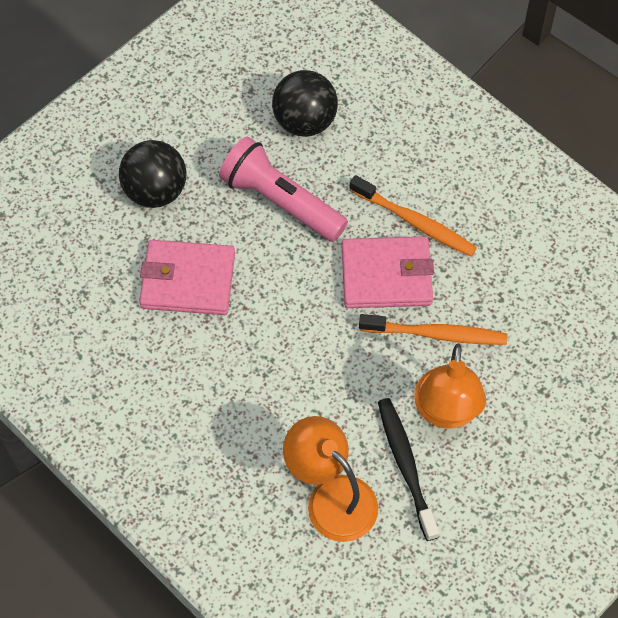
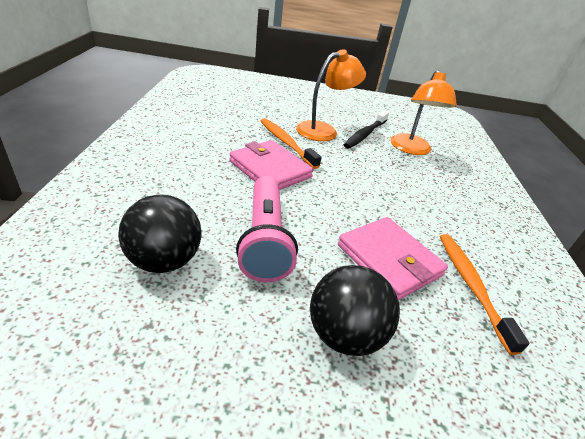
camera: 135 degrees left, 25 degrees down
(415, 222) = (217, 170): orange toothbrush -> orange toothbrush (471, 286)

